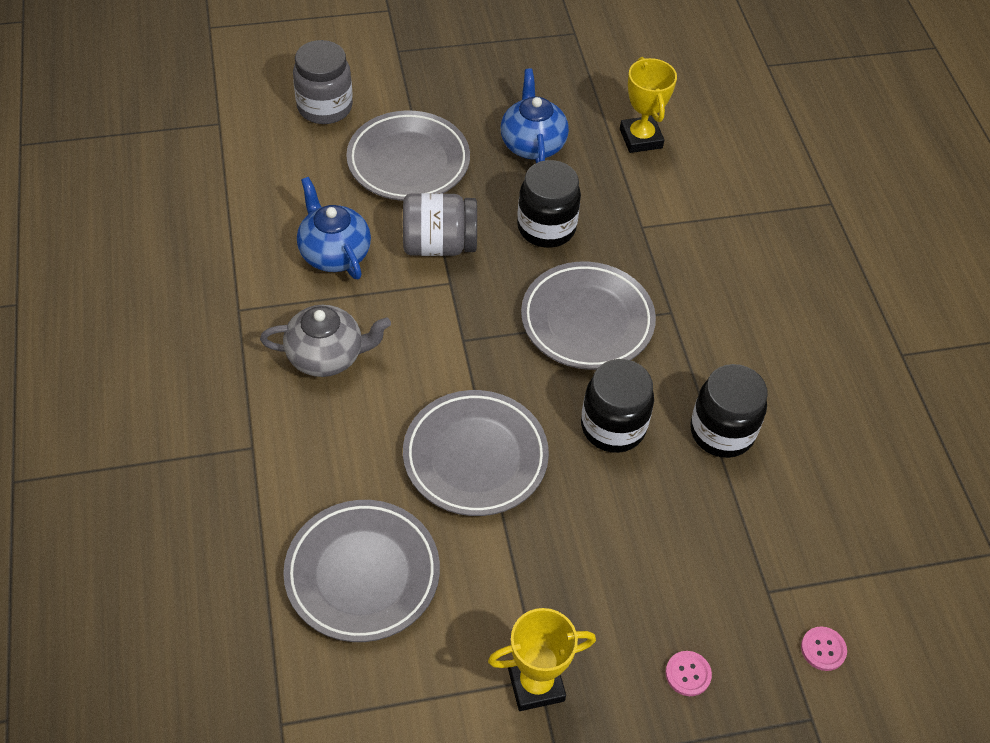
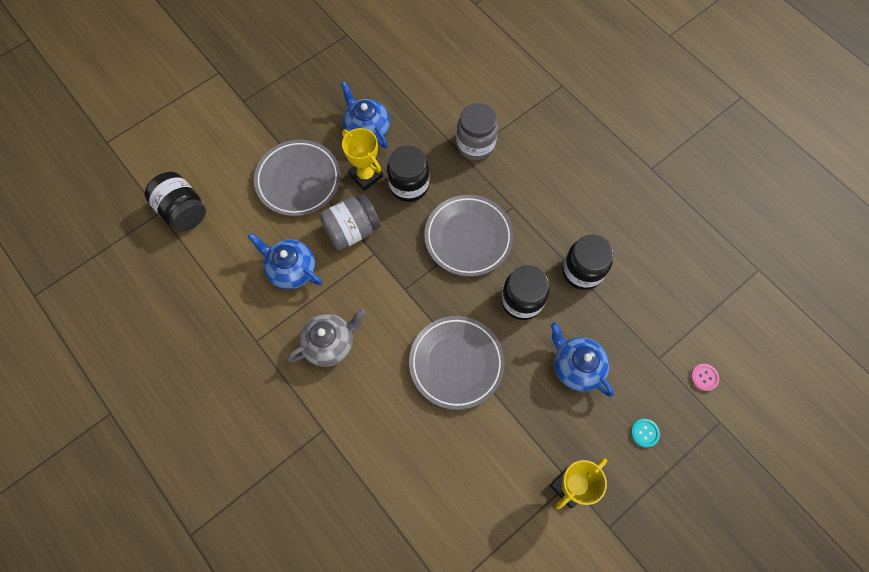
camera: 25 degrees left, 15 degrees up
(247, 133) = (183, 211): none -> black jar
(325, 107) = (221, 166): grey jar -> grey jar (475, 145)
(362, 574) = (436, 475): grey plate -> none
(639, 542) = (576, 367): none -> blue teapot
(641, 138) = (429, 93): yellow trophy -> yellow trophy (366, 175)
(688, 674) = (644, 433): pink button -> turquoise button

